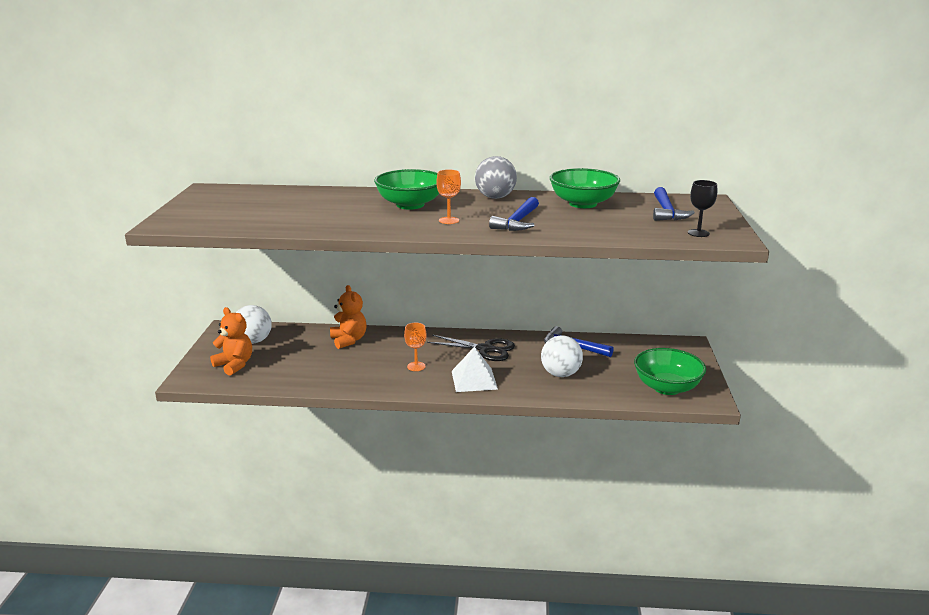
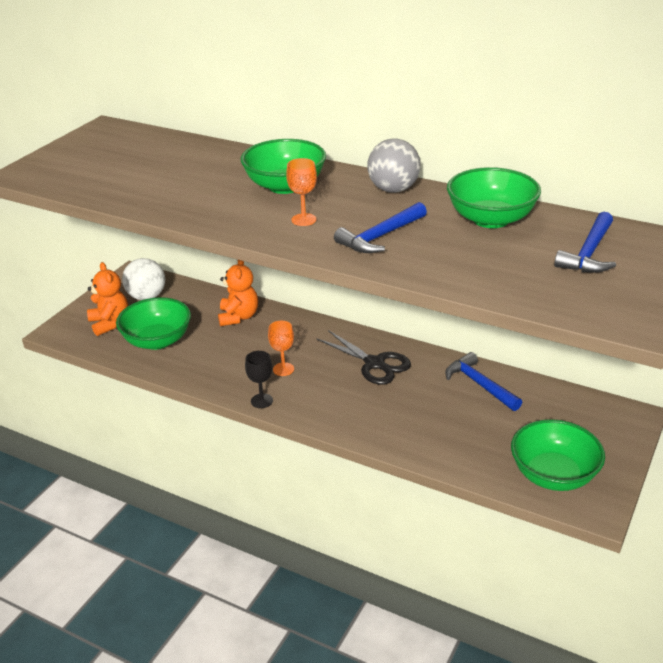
camera: 25 degrees right, 10 degrees up
(290, 368) = (157, 341): none -> green bowl
(474, 380) = (332, 403): white pyramid -> none
(560, 374) = (436, 421): white ball -> none
(698, 233) = (594, 301): black goblet -> black goblet (262, 401)

